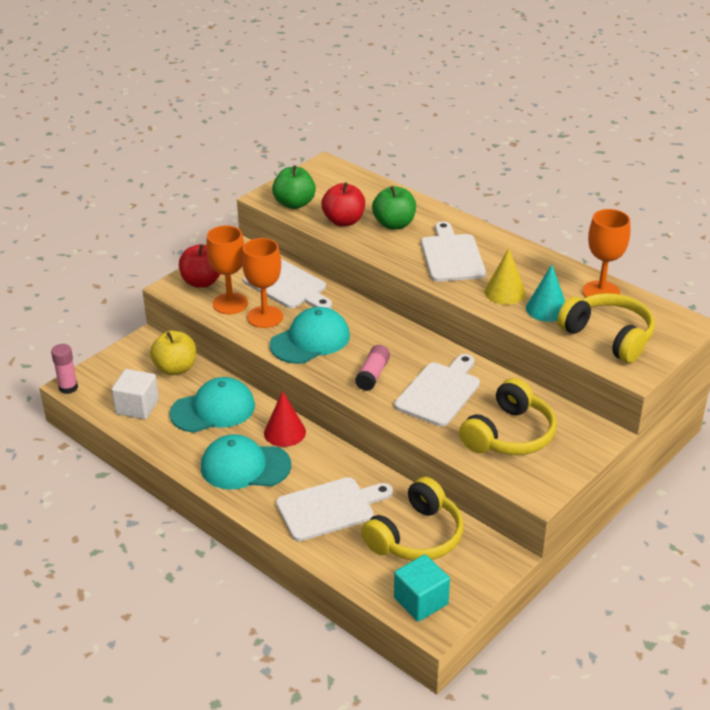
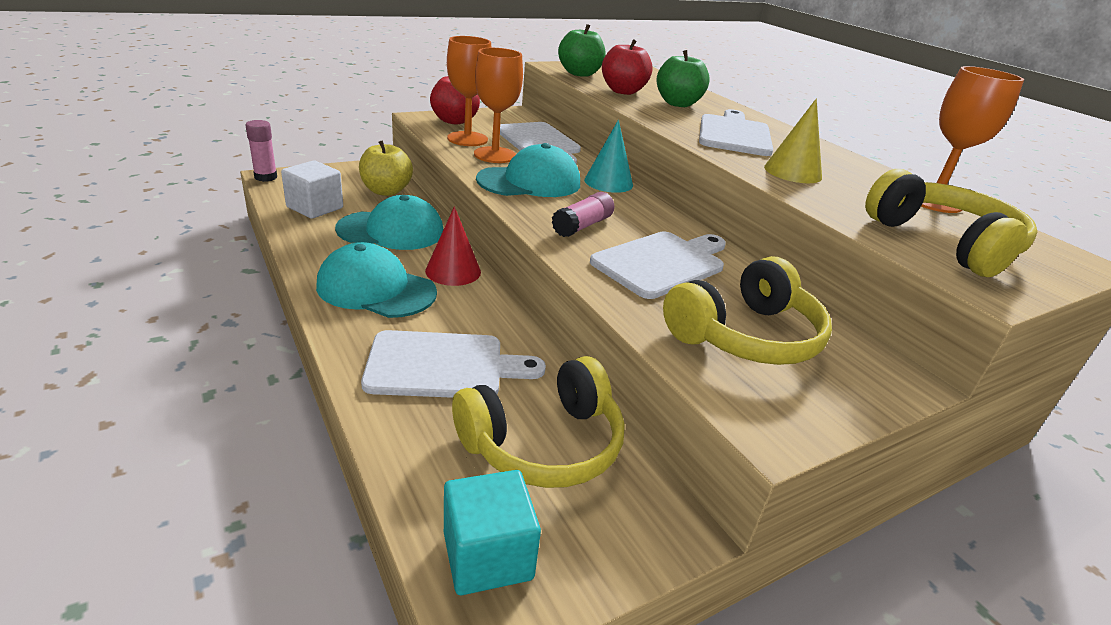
camera: 15 degrees right, 5 degrees down
(547, 309) = (849, 197): turquoise cone -> turquoise cone (608, 182)

